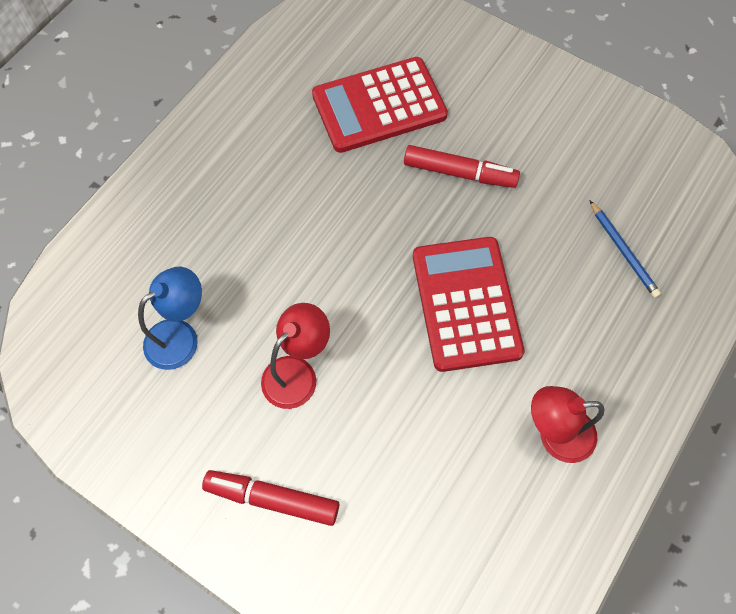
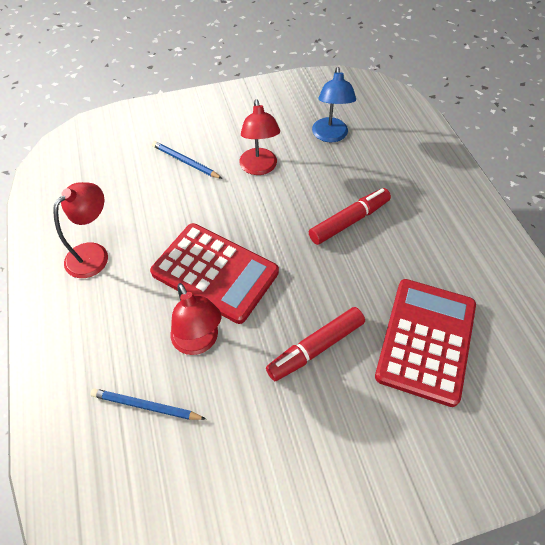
camera: 130 degrees right, 10 degrees down
(272, 499) = (207, 124): red marker -> red marker (349, 221)
(357, 464) = (185, 162): none -> blue pencil
(540, 259) = (199, 342): none -> red lamp

